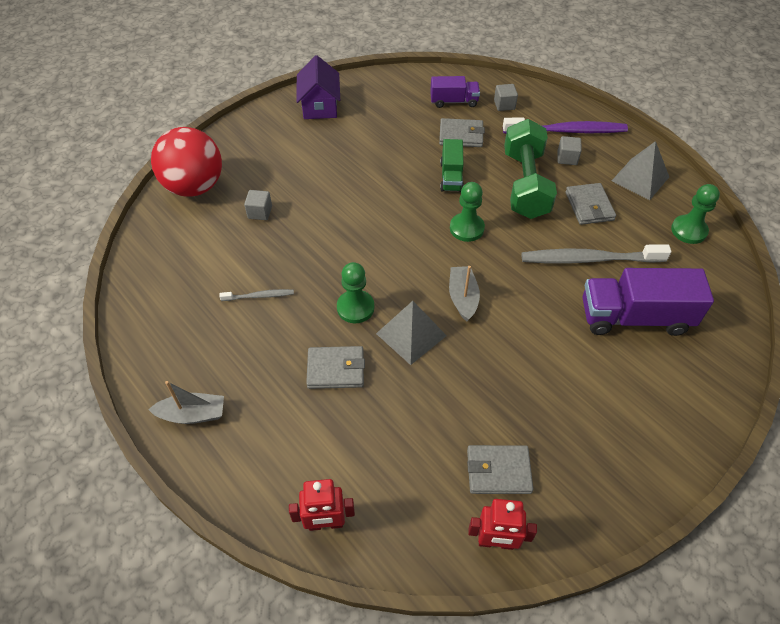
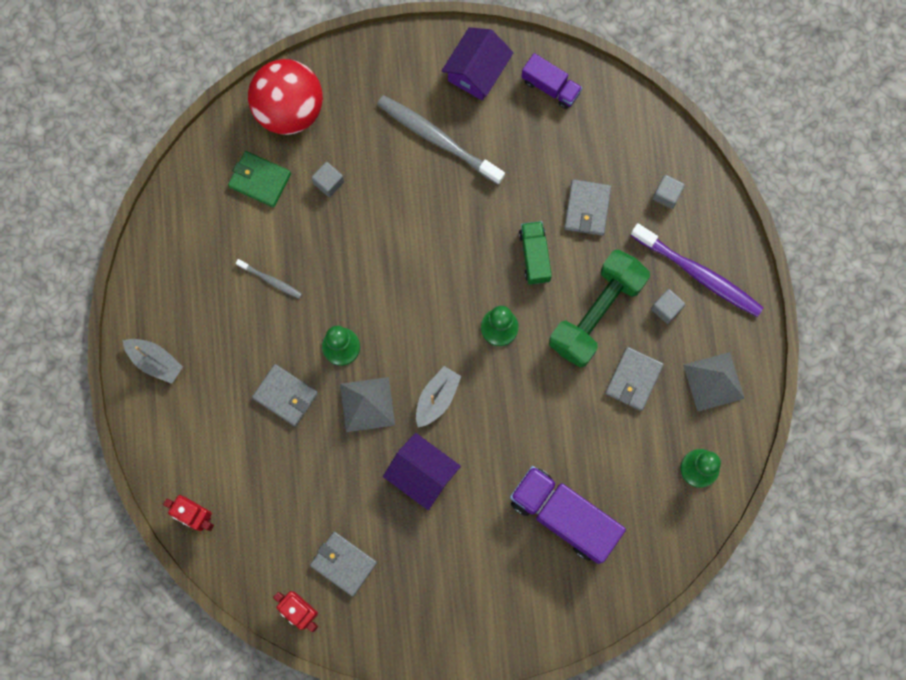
camera: 35 degrees right, 25 degrees up
(201, 238) = (260, 180): none -> green wallet
(451, 176) = (534, 256): green truck -> green truck turned 135 degrees clockwise
(454, 101) = (618, 155): purple truck -> purple truck (550, 87)
(461, 135) = (587, 208): grey wallet -> grey wallet turned 60 degrees clockwise
(500, 356) = (422, 474): none -> purple house
(589, 259) = (579, 435): grey toothbrush -> grey toothbrush (437, 139)

